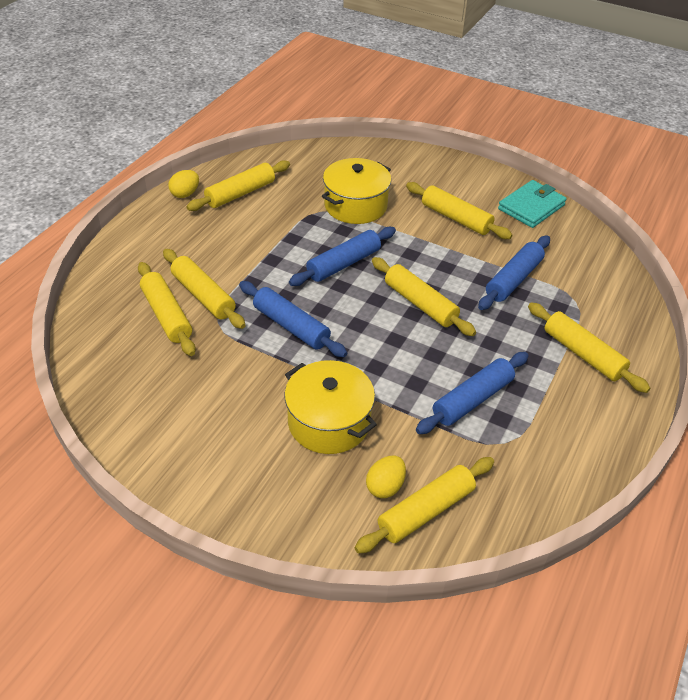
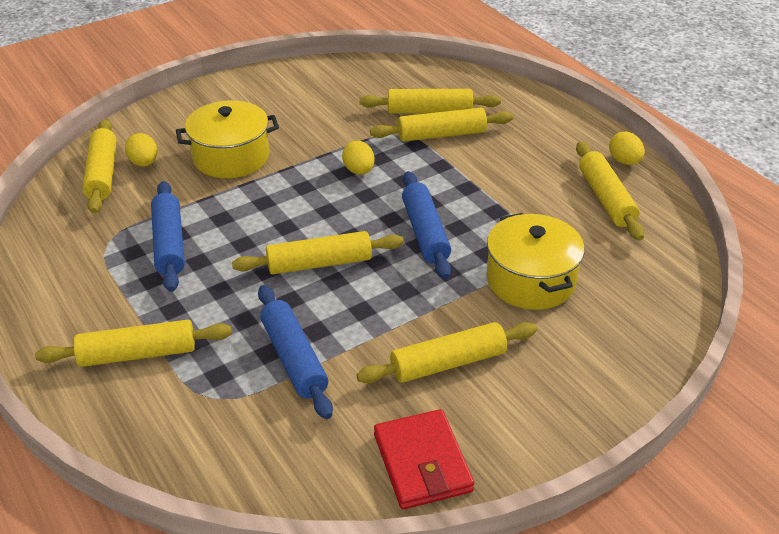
camera: 120 degrees right, 5 degrees down
(291, 326) = (359, 171): blue rolling pin -> yellow egg
(531, 207) = (422, 463): turquoise wallet -> red wallet

